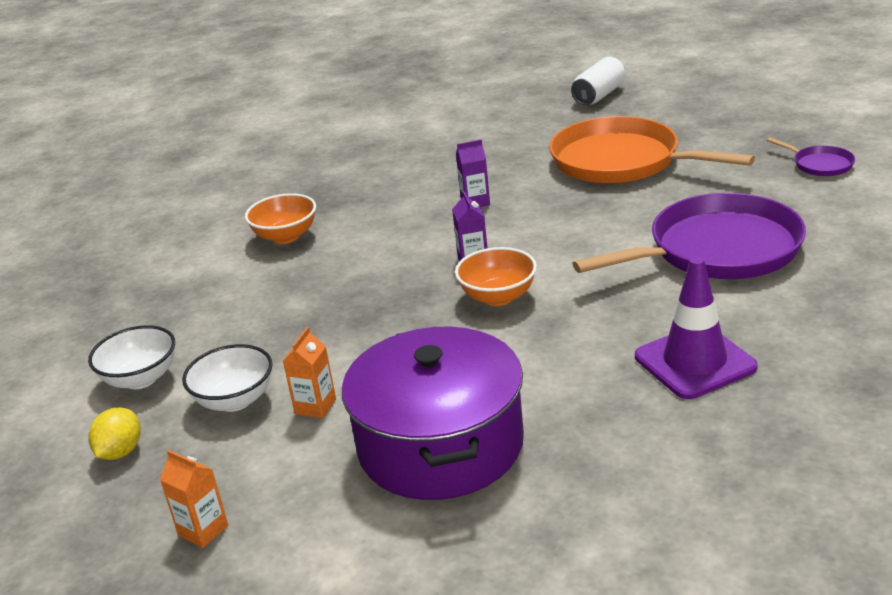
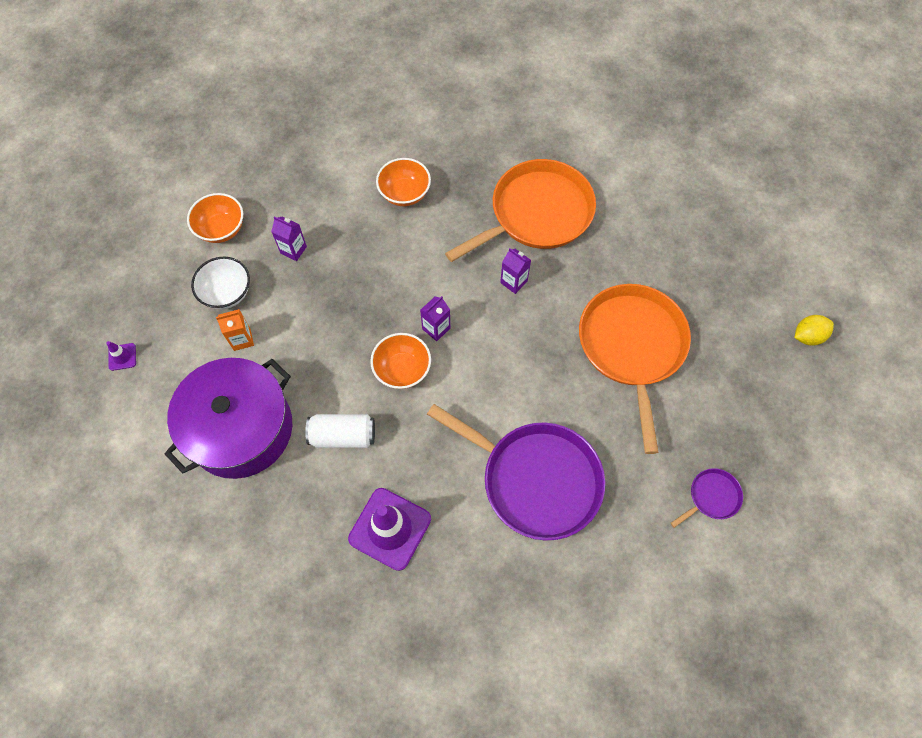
camera: 50 degrees right, 35 degrees up
(120, 452) = (159, 270): yellow lemon -> yellow lemon (807, 336)
(141, 379) = (221, 229): white bowl -> orange bowl
(203, 530) = (122, 357): orange carton -> purple traffic cone
(248, 330) = (293, 250): none -> purple carton
(416, 170) = (537, 213): none -> orange pan
(599, 95) = (739, 268): white can -> white can (343, 435)
(820, 164) = (712, 497): purple pan -> purple pan turned 135 degrees counterclockwise

